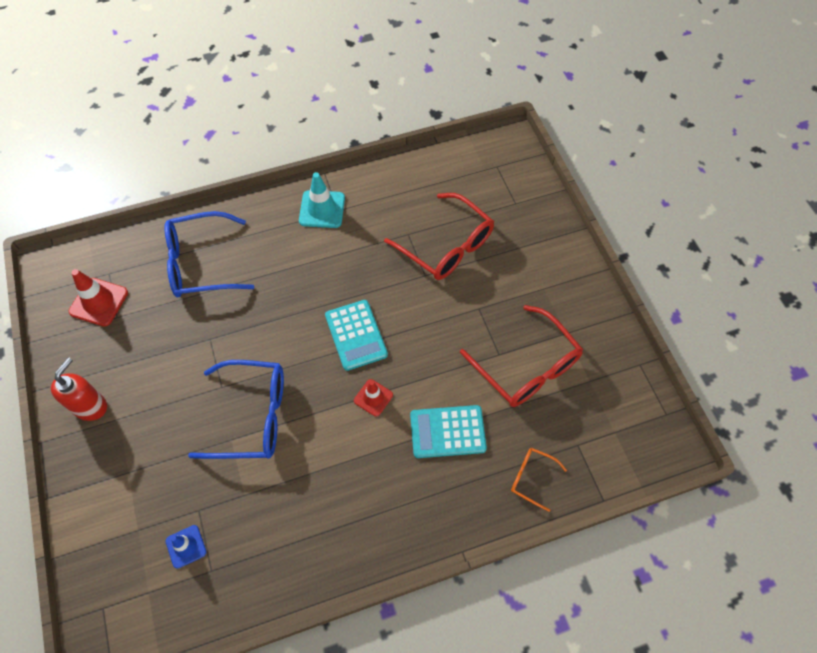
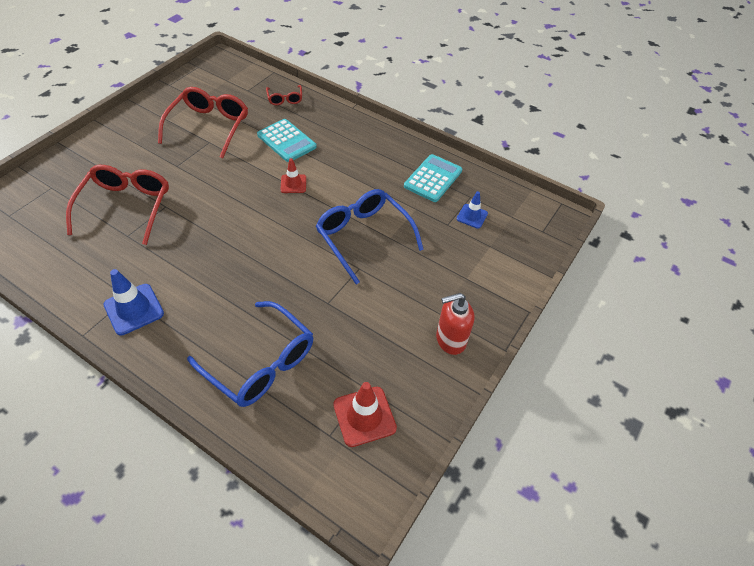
camera: 130 degrees left, 10 degrees down
(322, 209) = (134, 309): turquoise traffic cone -> blue traffic cone
(356, 335) = (251, 217): turquoise calculator -> turquoise calculator (433, 178)
(532, 478) = (285, 99): orange glasses -> red glasses

